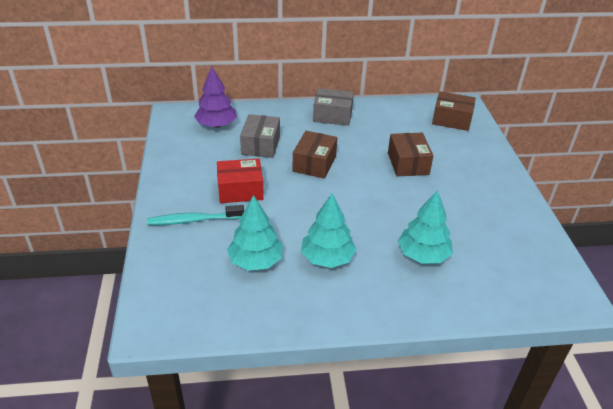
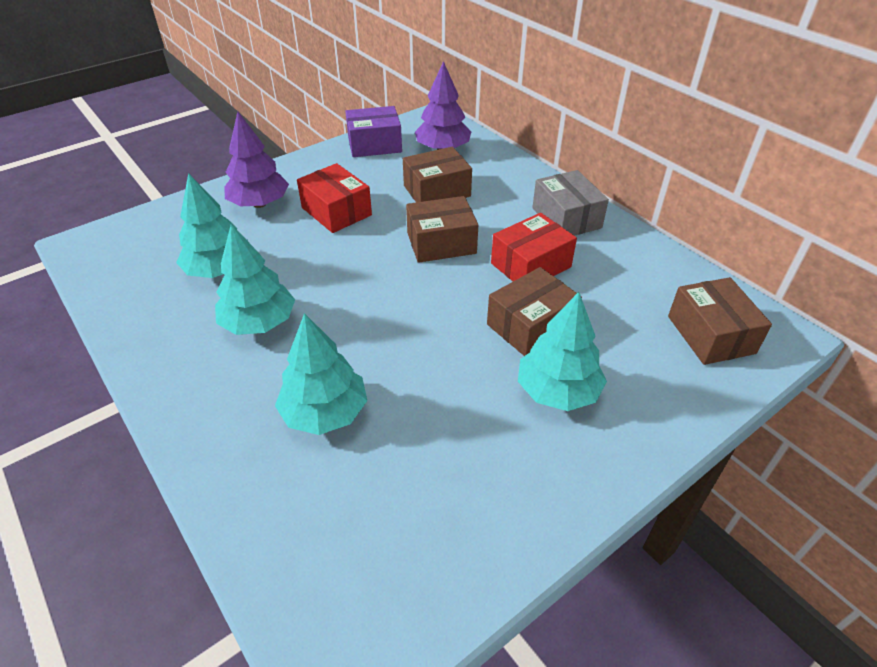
camera: 60 degrees right, 5 degrees up
(177, 148) = (374, 144): none -> purple box
(193, 220) = (259, 204): turquoise toothbrush -> purple tree
(261, 145) = (437, 191): grey box -> brown box
(361, 143) = (530, 265): none -> red box
(458, 175) = (558, 391): none -> turquoise tree

